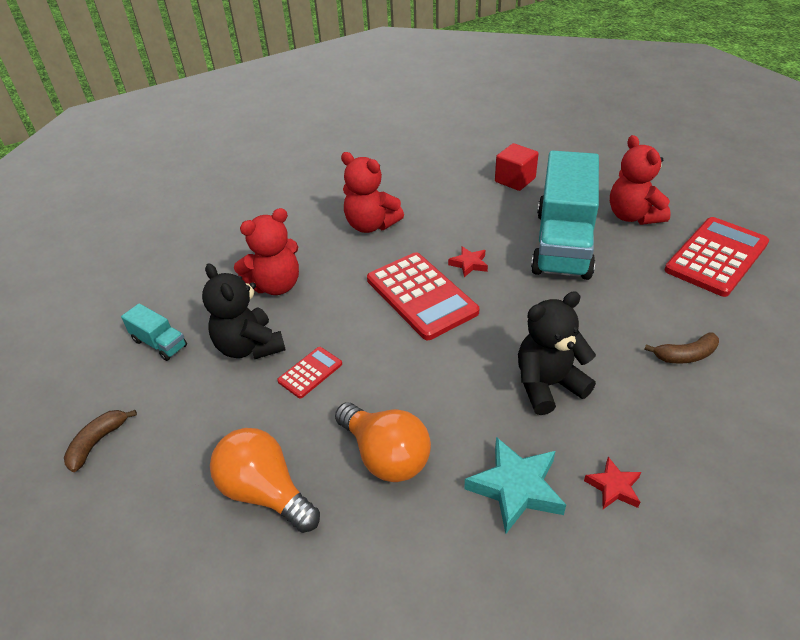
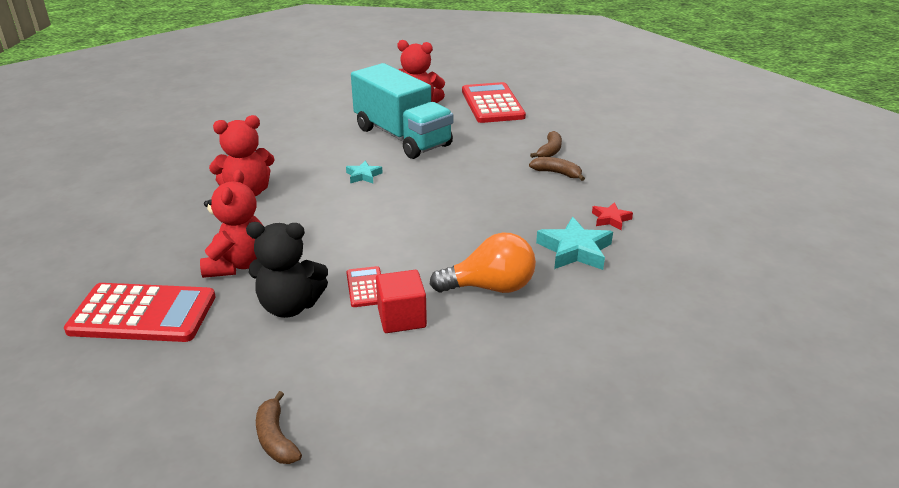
camera: 55 degrees left, 10 degrees down
(159, 343) = (202, 356): turquoise truck -> none
(265, 492) = (456, 355): orange light bulb -> none
(421, 296) = (363, 207): red calculator -> red calculator (143, 314)
(469, 264) = (363, 175): red star -> turquoise star
(515, 180) = (310, 120): red cube -> red cube (401, 318)
(548, 385) = (512, 202): black teddy bear -> none
(648, 387) = (557, 173): none -> brown banana

